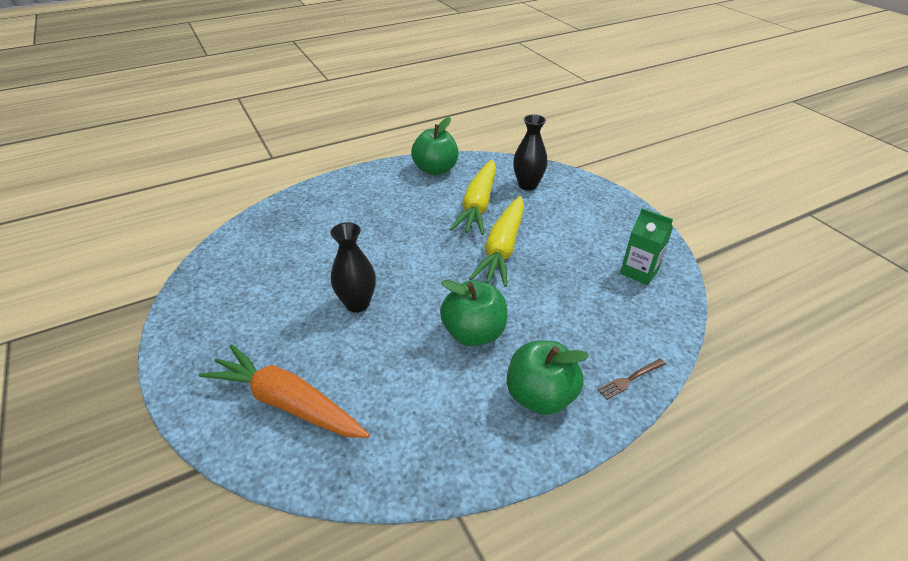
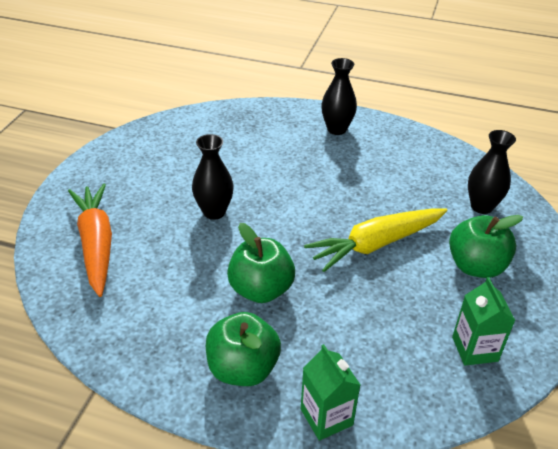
camera: 45 degrees right, 0 degrees up
(367, 187) = (336, 129): none -> black vase
(435, 169) = (414, 145): green apple -> green apple (476, 266)
(478, 205) = (408, 196): yellow carrot -> none
(629, 380) = (326, 417): brown fork -> green carton

